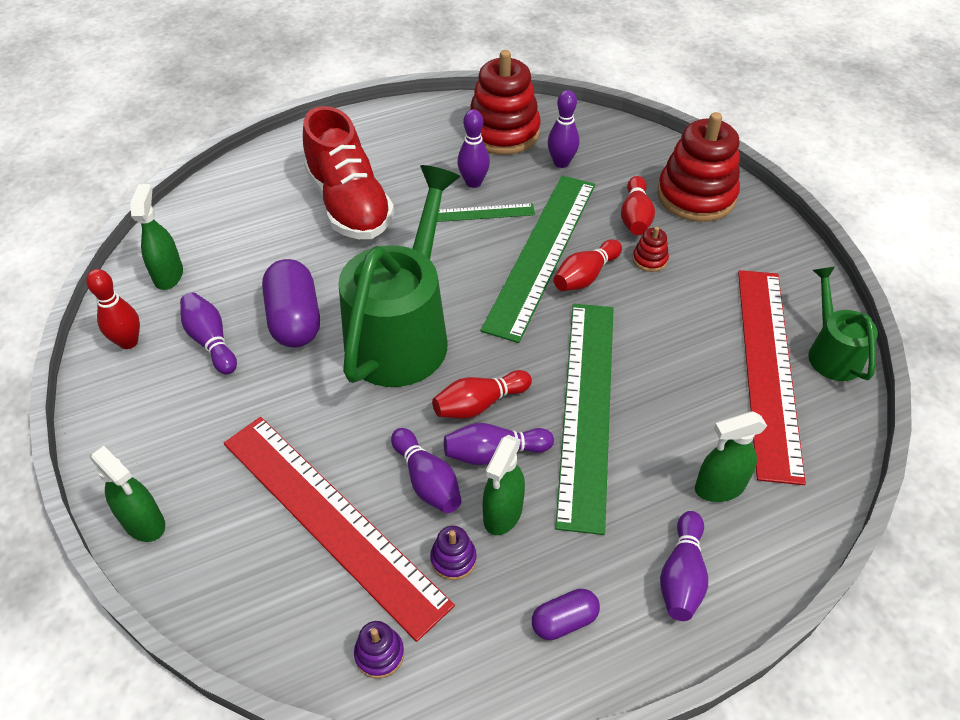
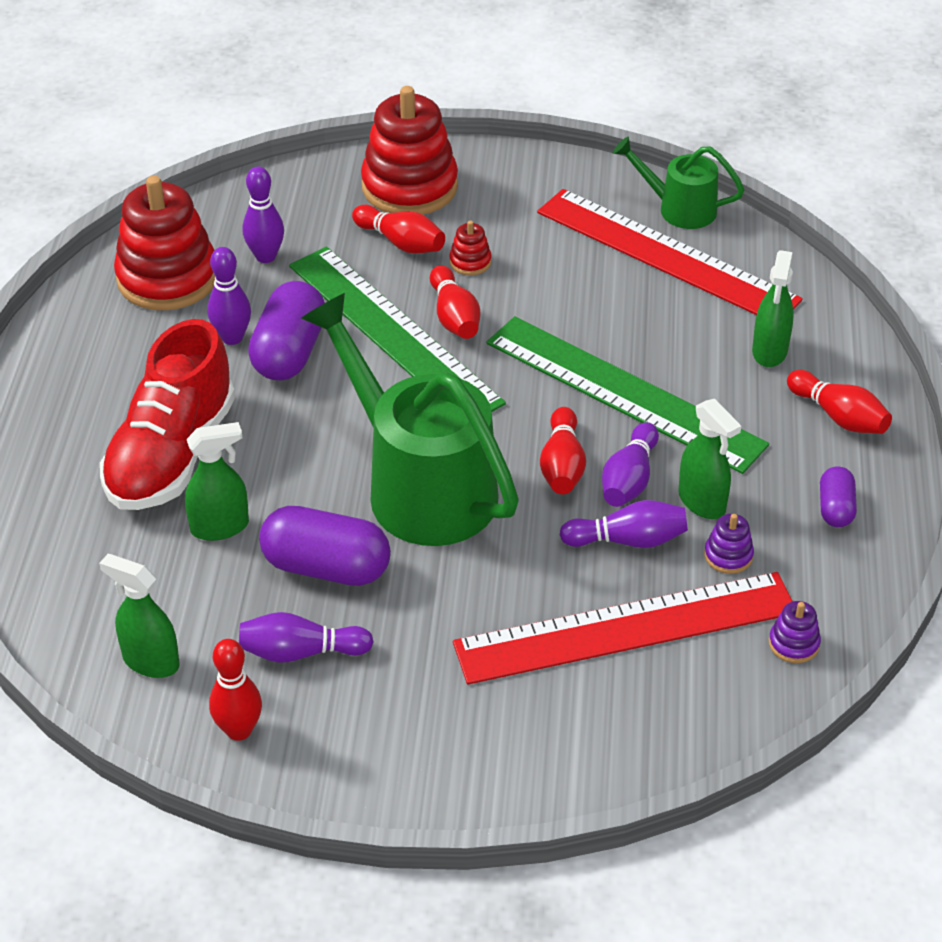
camera: 60 degrees left, 5 degrees down
(144, 523) = (527, 782): green spray bottle -> green spray bottle (220, 527)
(349, 204) = (172, 455): red shoe -> red shoe turned 105 degrees clockwise
(481, 213) = (289, 352): green ruler -> purple capsule
(682, 575) = (838, 416): purple bowling pin -> red bowling pin

